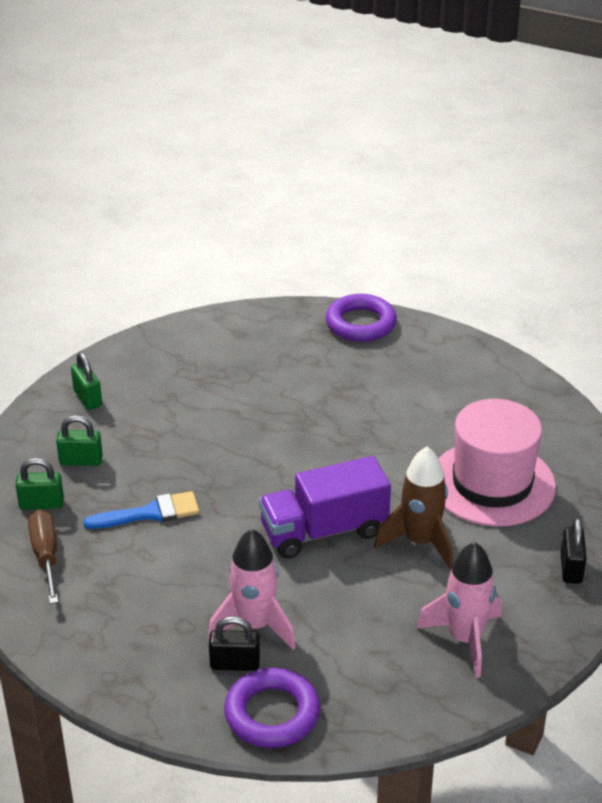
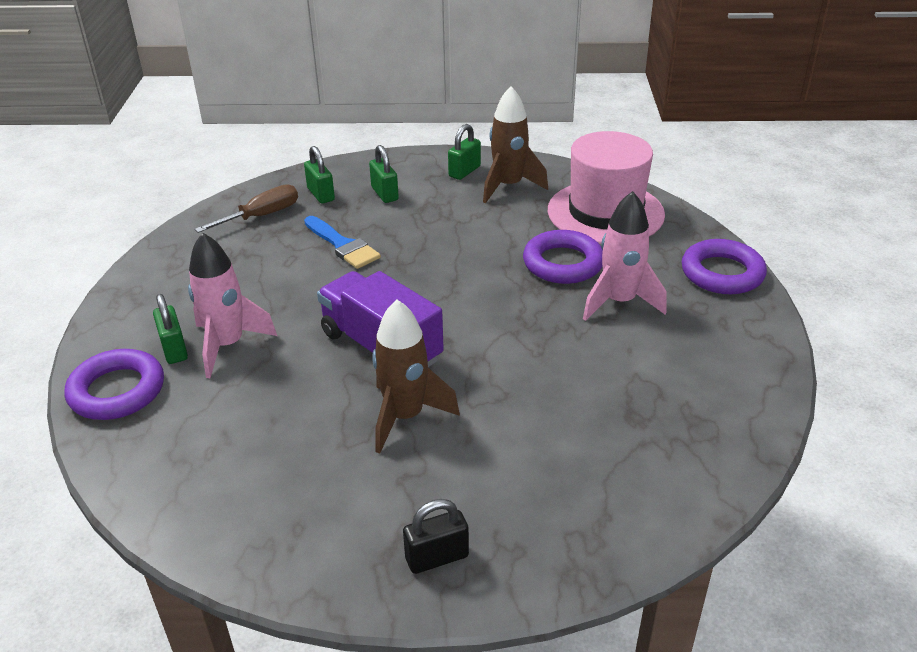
camera: 65 degrees right, 0 degrees up
(140, 381) = (508, 186): none -> brown rocket
(235, 664) = (174, 349): black padlock -> green padlock
(285, 394) = (563, 263): none -> purple ring
(465, 639) = (270, 495): pink rocket -> pink rocket (619, 302)
(492, 483) = (541, 445): pink hat -> pink hat (605, 212)

